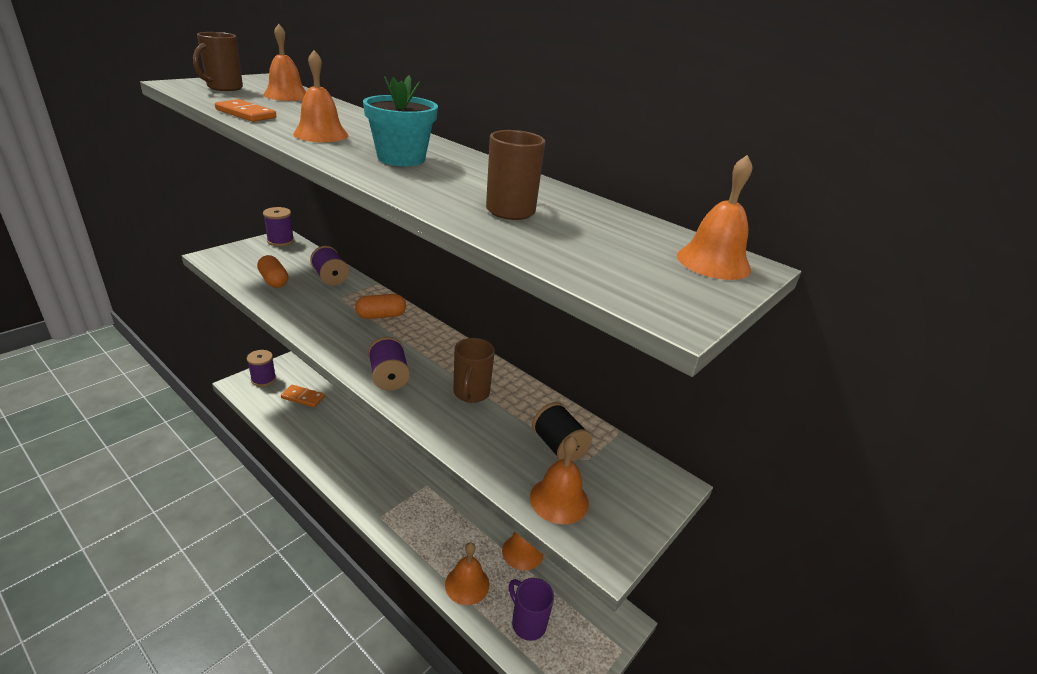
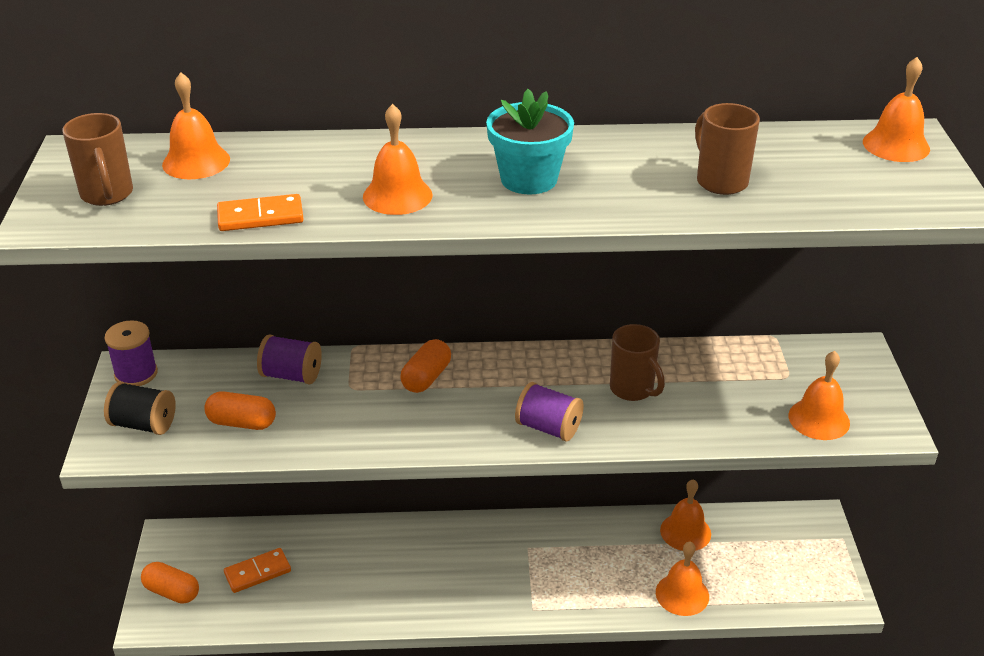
camera: 40 degrees left, 5 degrees up
(263, 379) = (172, 592): purple spool -> orange capsule
(528, 623) = (762, 580): purple mug -> none
(558, 446) = (758, 381): black spool -> black spool (143, 424)

